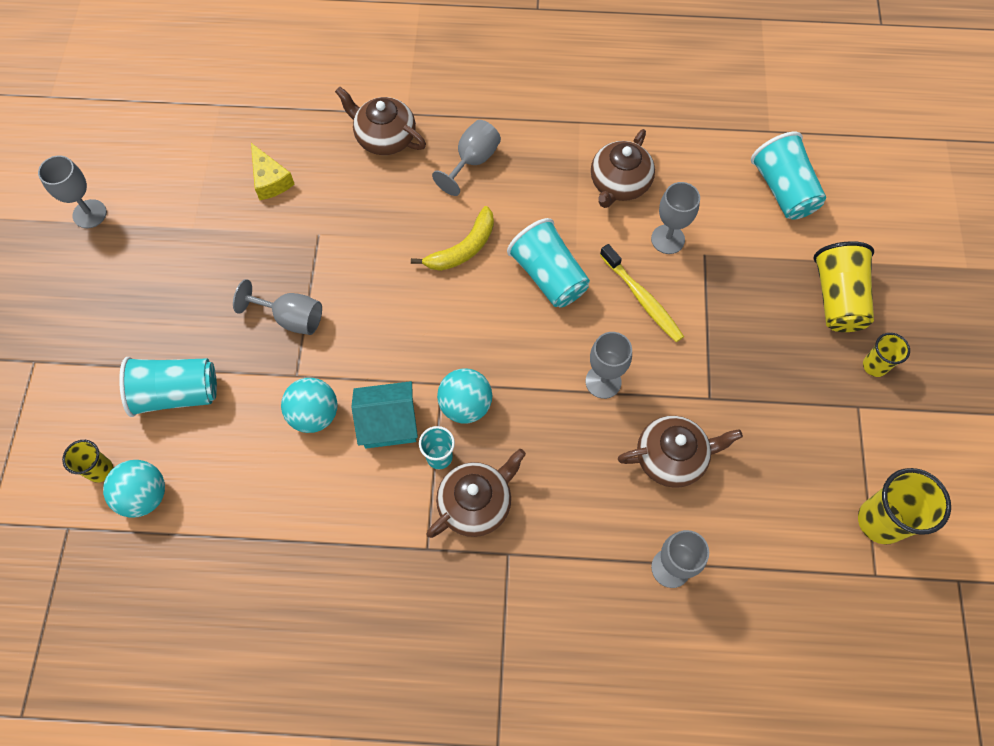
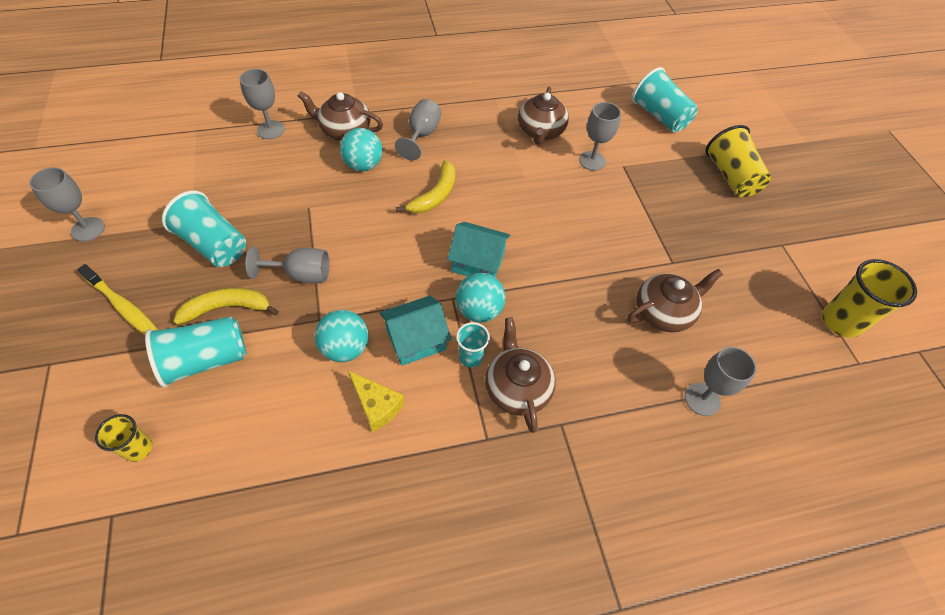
camera: 20 degrees left, 10 degrees down
(144, 495) = (192, 461): turquoise ball -> turquoise ball (363, 165)
(209, 340) = (227, 308): none -> yellow banana
(270, 180) = (254, 175): yellow cheese -> yellow cheese (376, 405)
(476, 503) = (517, 388): brown teapot -> brown teapot turned 45 degrees counterclockwise
(483, 346) = (478, 262): none -> turquoise house
(548, 276) = (511, 201): turquoise cup -> turquoise cup (214, 244)
(603, 381) = (585, 268): grey goblet -> grey goblet (270, 130)
(642, 298) = (590, 203): yellow toothbrush -> yellow toothbrush (124, 307)
(874, 366) = (779, 215): yellow cup -> none

